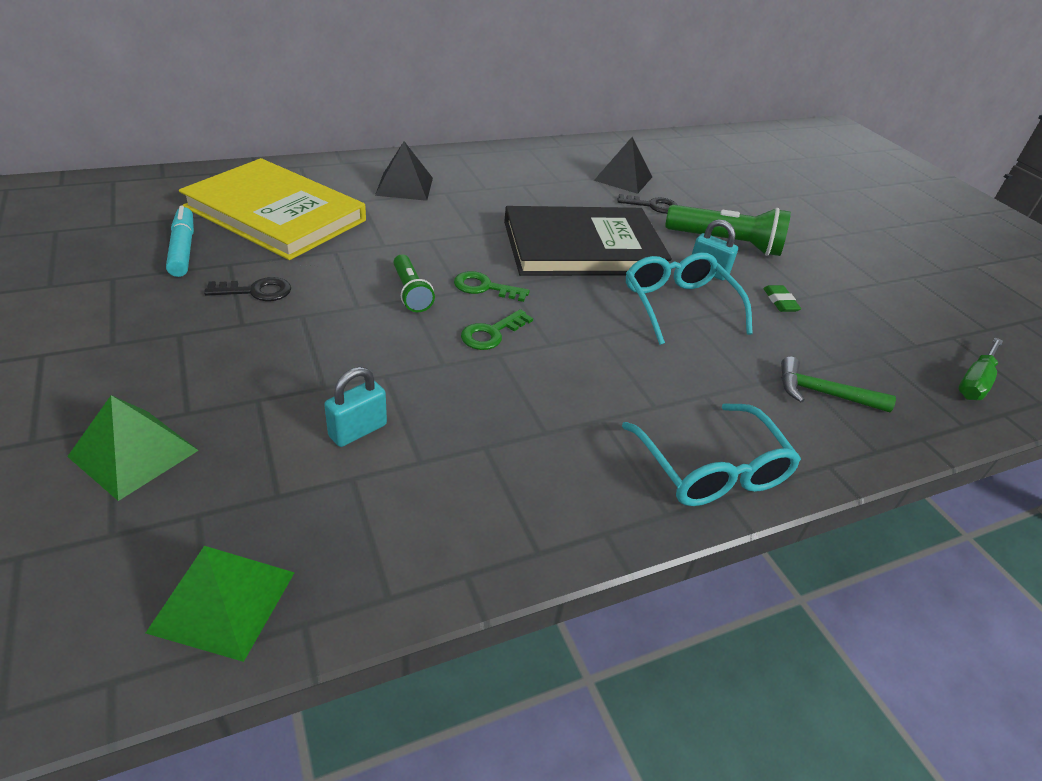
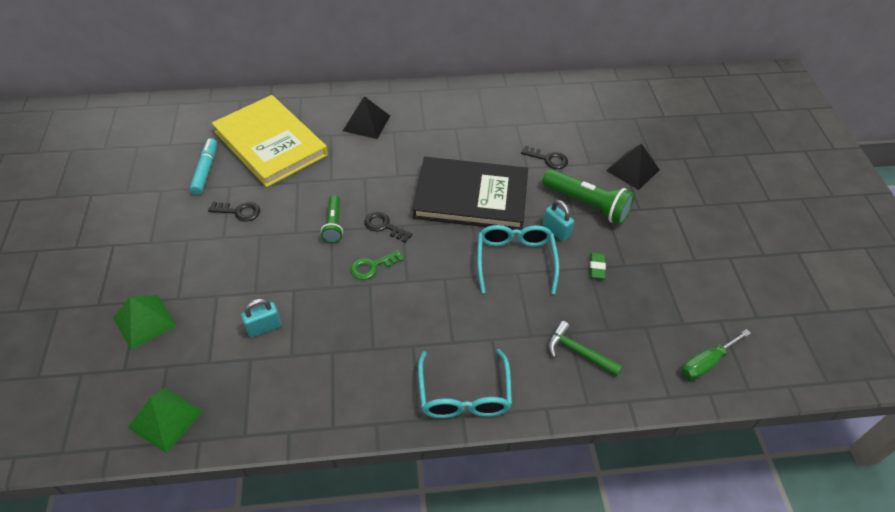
camera: 20 degrees right, 10 degrees up
(484, 287) = (384, 226): green key -> black key
(623, 178) = (539, 127): black pyramid -> black pyramid (632, 170)

